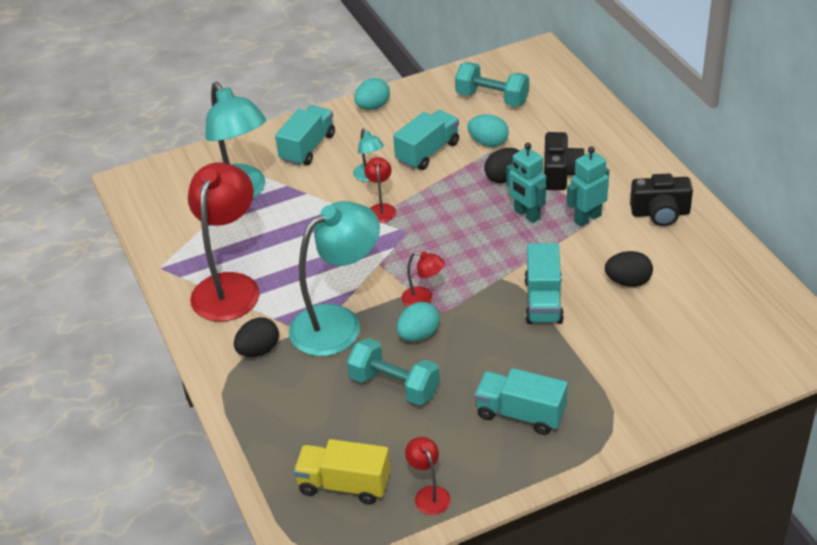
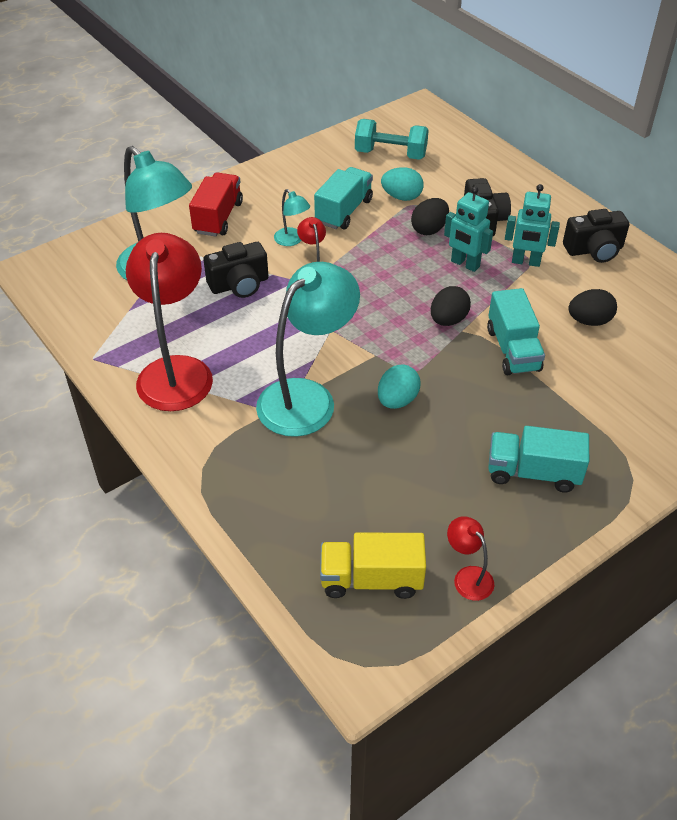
camera: 15 degrees left, 5 degrees up
(258, 350) = (229, 438): black egg -> black egg (448, 320)
(307, 148) = (218, 217): turquoise truck -> red truck
(308, 213) = (239, 284): none -> black camera
(373, 107) = (273, 171): turquoise egg -> none
(394, 386) = (390, 459): turquoise dumbbell -> none
(423, 299) = (390, 361): red lamp -> none
(587, 218) = (526, 262): turquoise robot -> turquoise robot turned 120 degrees counterclockwise

